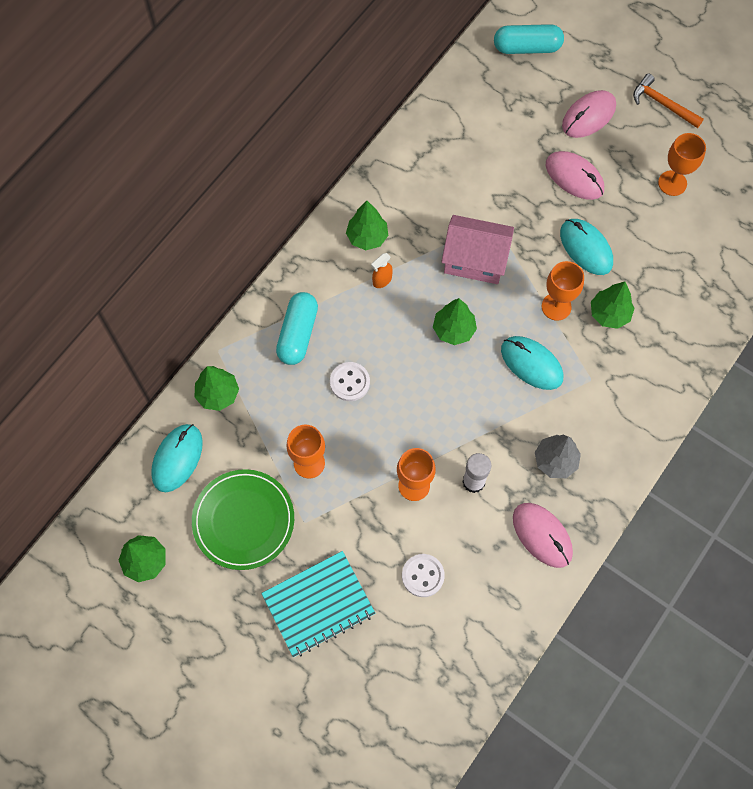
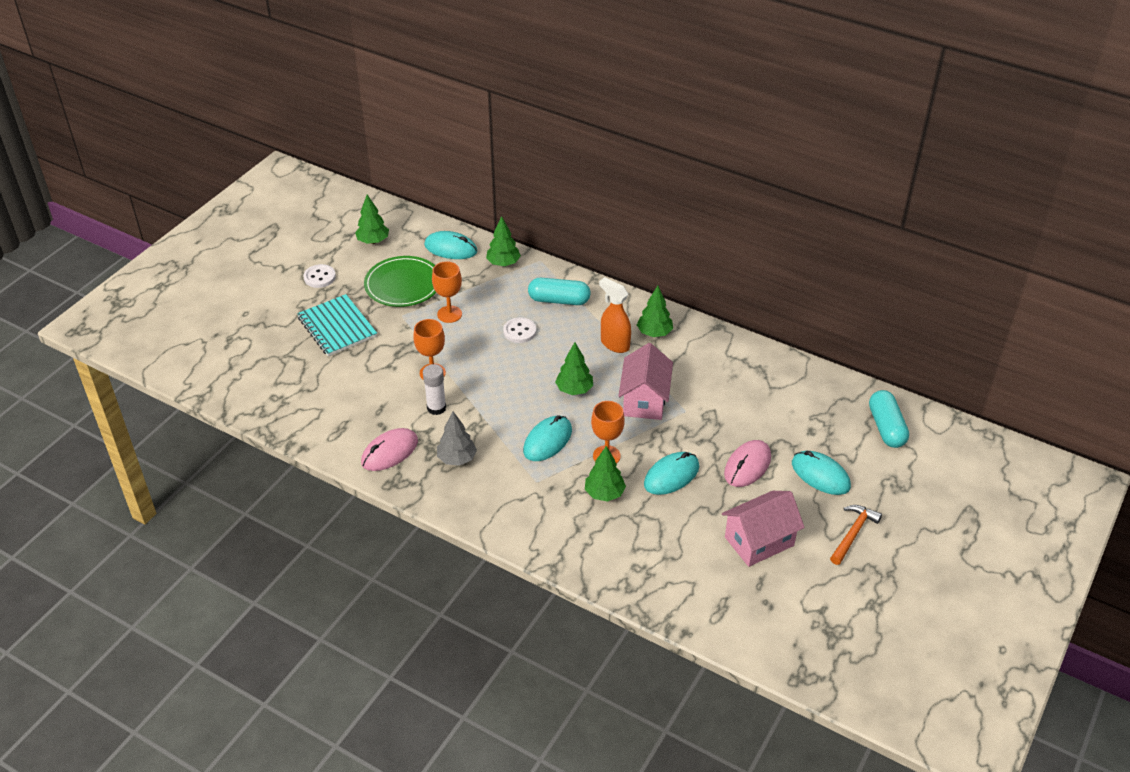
camera: 85 degrees right, 25 degrees down
(382, 280) = (614, 344): orange spray bottle -> orange spray bottle, size x1.75
(423, 576) = (357, 382): white button -> white button (319, 277)
(588, 116) = (820, 475): pink mouse -> turquoise mouse
(672, 183) = (759, 541): orange goblet -> pink house

